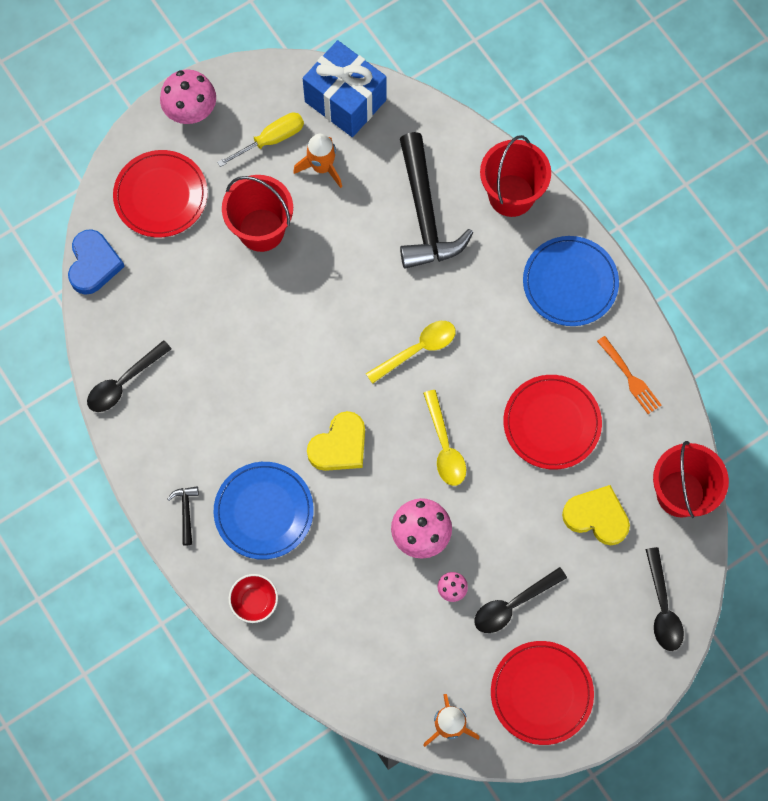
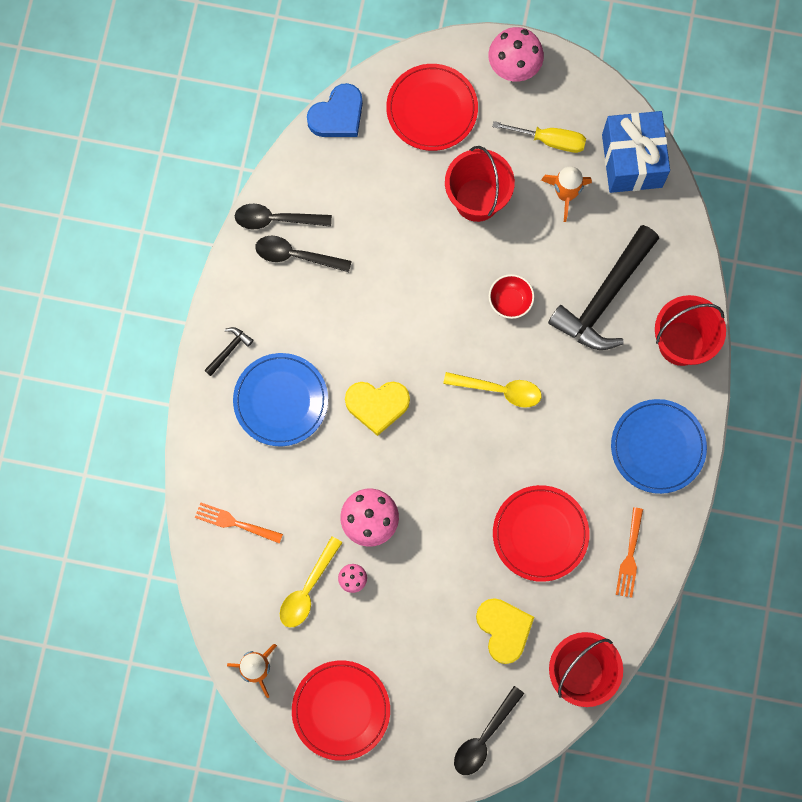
camera: 45 degrees right, 5 degrees up
(254, 602) = (213, 456): red bowl -> red bowl (510, 301)
(321, 635) = (234, 523): none -> orange fork
(444, 446) = (449, 476): yellow spoon -> yellow spoon (307, 589)
(513, 604) = (383, 631): black spoon -> black spoon (296, 255)

